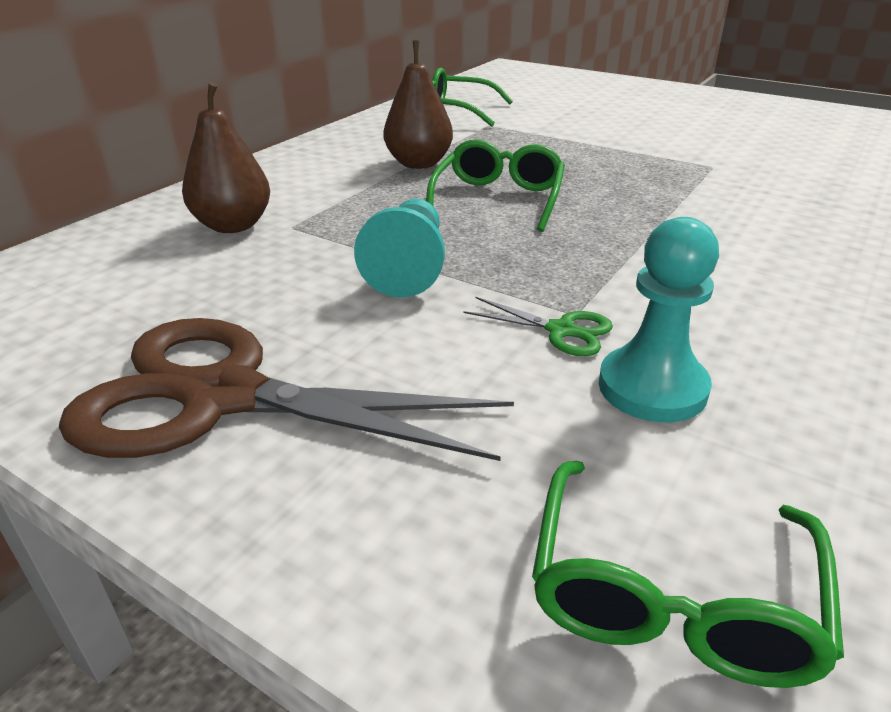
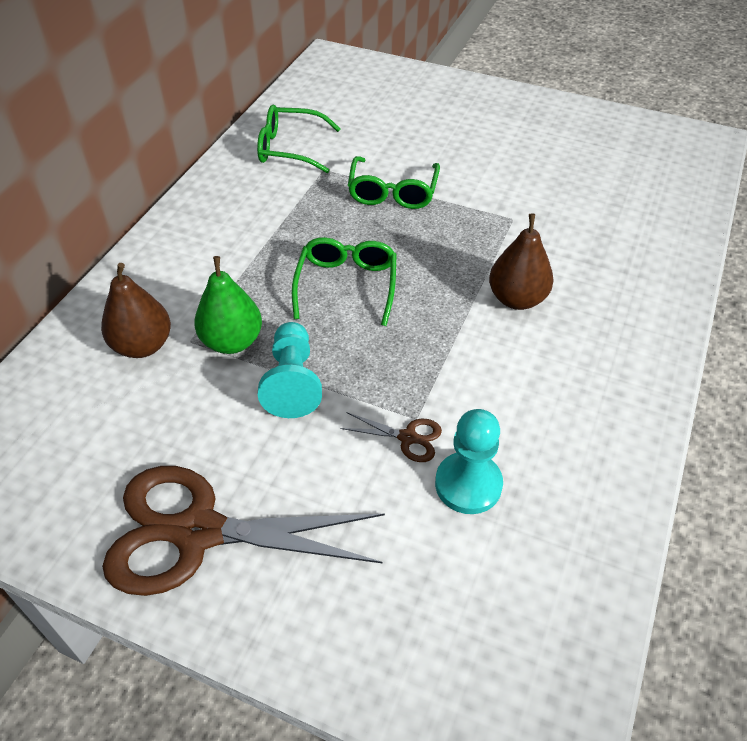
camera: 10 degrees left, 15 degrees up
(343, 230) = (232, 341): none -> green pear
(419, 164) = (273, 239): brown pear -> brown pear (517, 299)
(561, 330) = (408, 438): green scissors -> brown scissors
(670, 595) = (479, 637): green glasses -> green glasses (393, 192)

